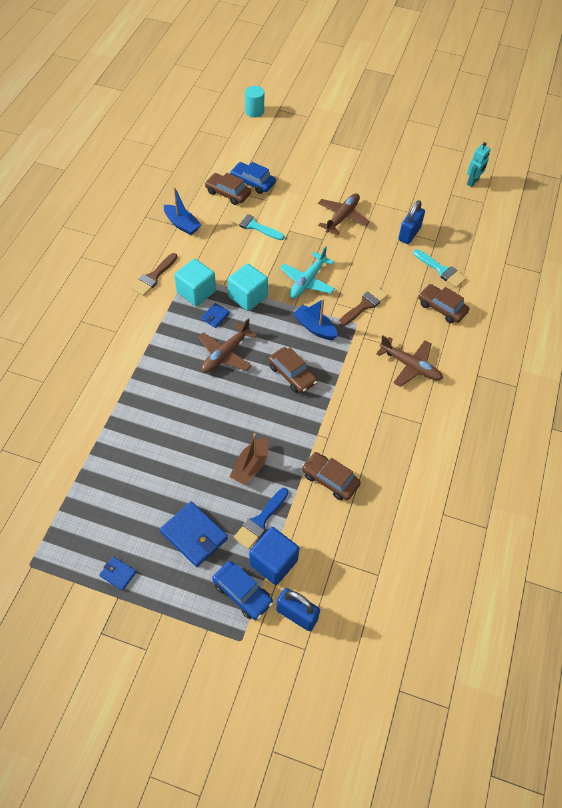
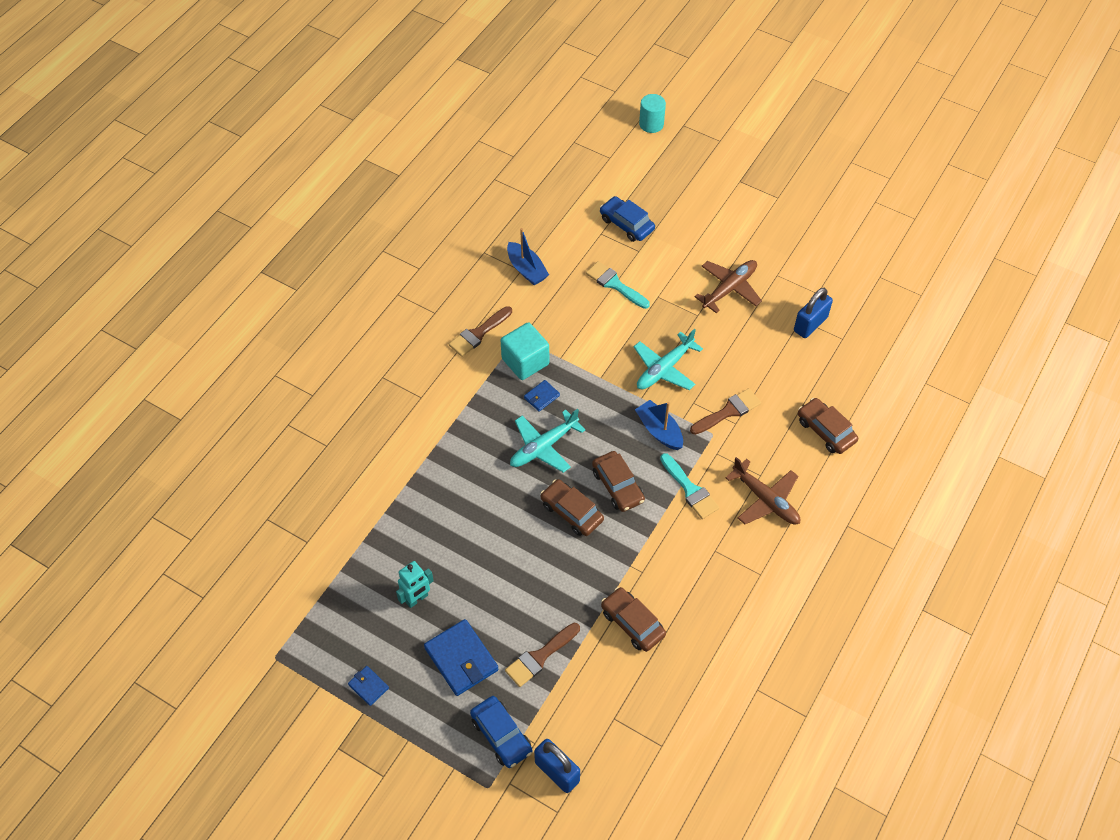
camera: 15 degrees right, 0 degrees up
(225, 354) = (544, 447): brown plane -> turquoise plane
(228, 193) = (592, 235): brown car -> brown car (571, 512)
(248, 297) = (586, 377): turquoise cube -> none
(250, 466) = (543, 590): brown boat -> none
(260, 521) = (540, 657): blue brush -> brown brush
(273, 562) = (544, 707): blue cube -> none
(441, 270) = (838, 380): turquoise brush -> turquoise brush (690, 489)
(473, 182) = (914, 264): turquoise robot -> turquoise robot (417, 599)

